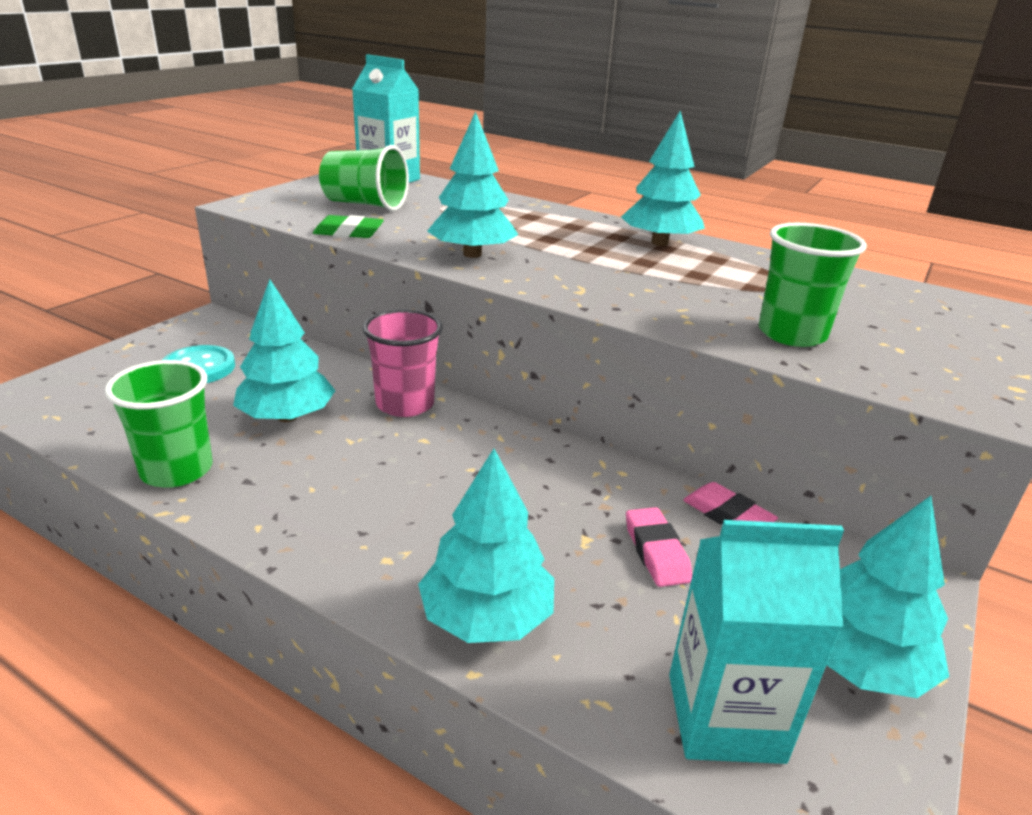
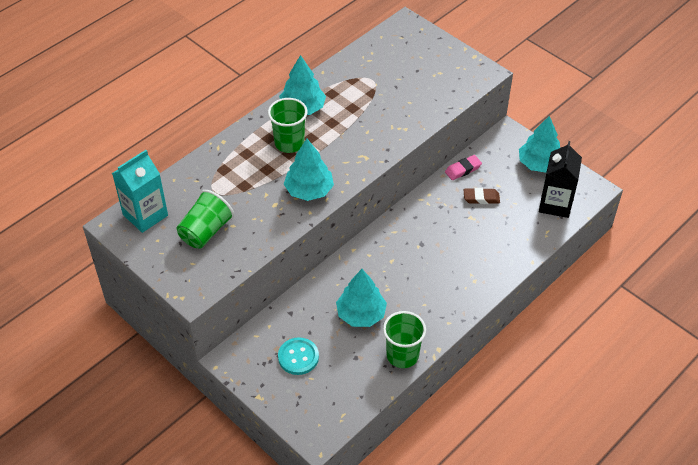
camera: 75 degrees left, 20 degrees up
(348, 233) = (263, 242): green eraser -> none
(405, 404) = (357, 265): pink cup -> none
(486, 617) = (508, 254): turquoise tree -> none
(656, 552) = (481, 198): pink eraser -> brown eraser
(725, 717) = (555, 204): turquoise carton -> black carton
(791, 334) = (423, 100): green cup -> green cup (289, 143)

